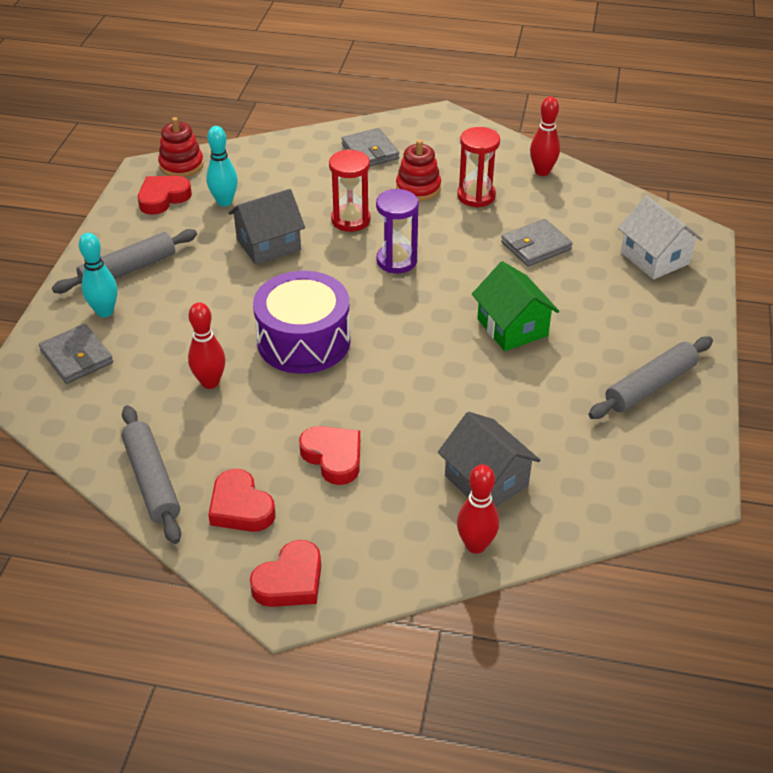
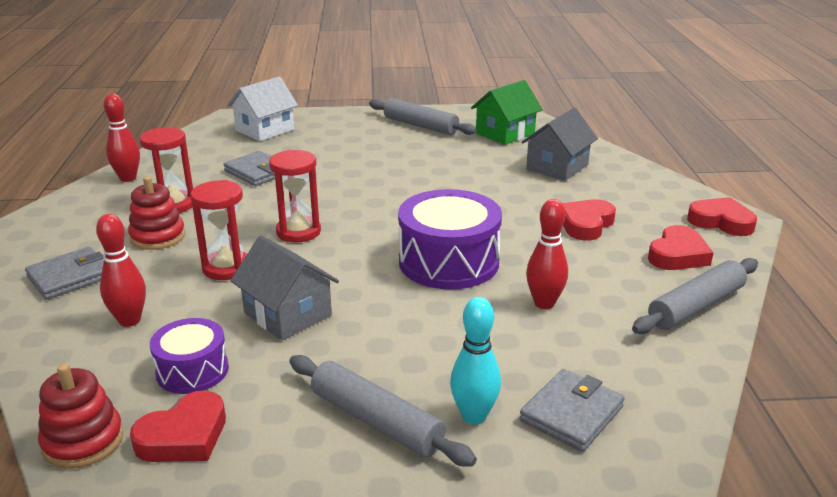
camera: 105 degrees left, 15 degrees down
(163, 198) = (184, 436): red heart -> red heart turned 75 degrees counterclockwise
(224, 202) = (192, 370): turquoise bowling pin -> purple drum
(396, 261) = (298, 232): purple hourglass -> red hourglass
(475, 545) = (618, 165): red bowling pin -> red bowling pin (129, 320)
(512, 327) = (378, 172): green house -> green house (505, 133)

